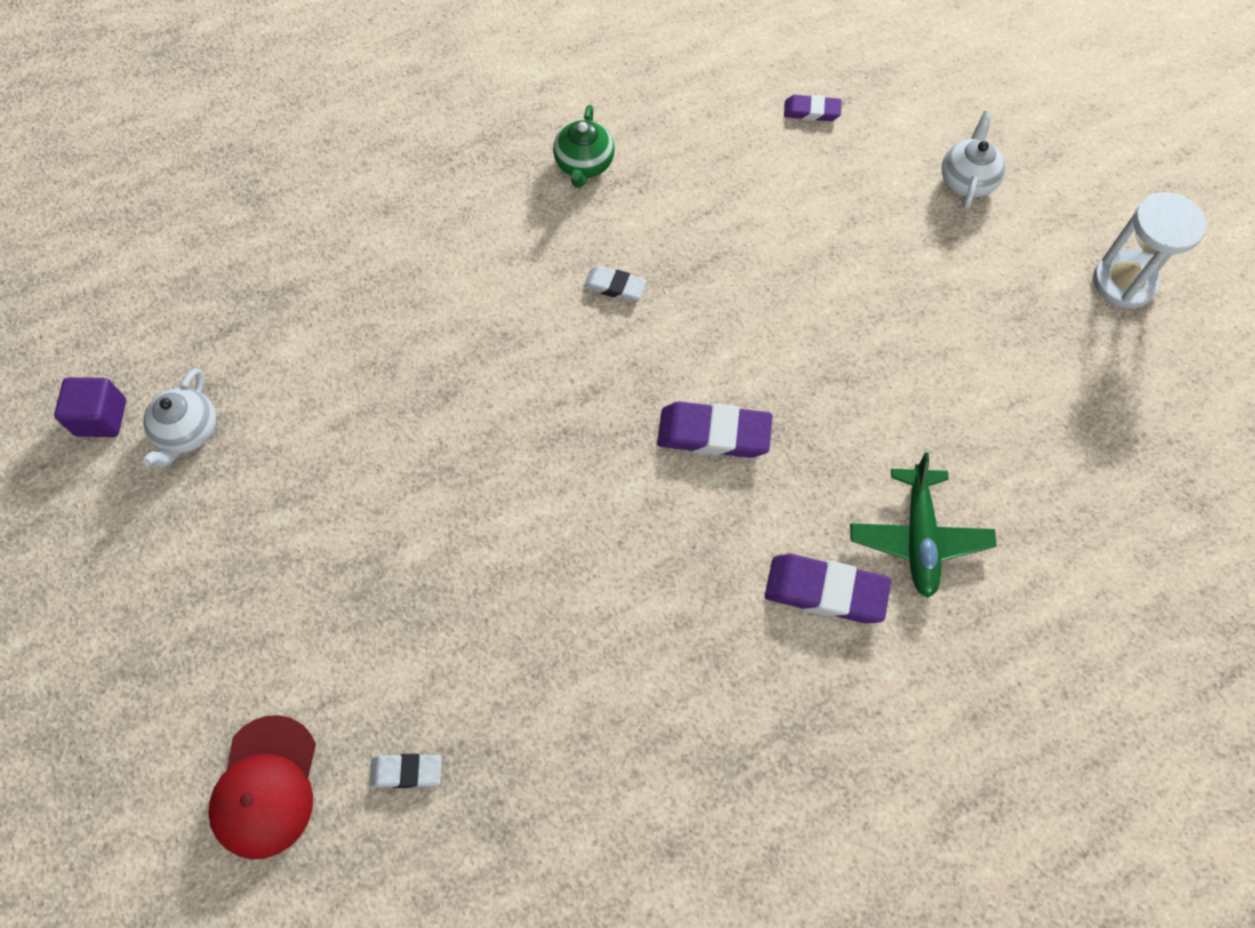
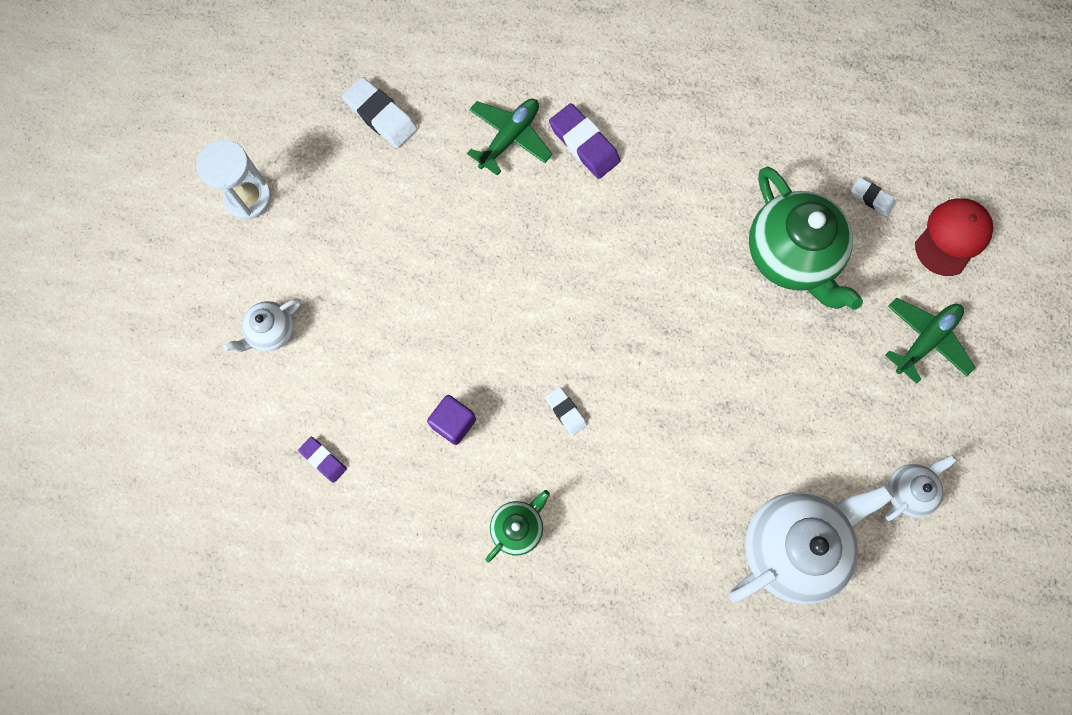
camera: 145 degrees left, 10 degrees up
(101, 417) = (963, 541): purple cube -> purple cube (453, 423)
(242, 617) = (925, 340): none -> green plane
(293, 305) = (793, 546): none -> white teapot
(470, 618) = (792, 255): none -> green teapot
(714, 433) = (577, 270): purple eraser -> none
(1085, 462) = (380, 116): none -> white eraser

